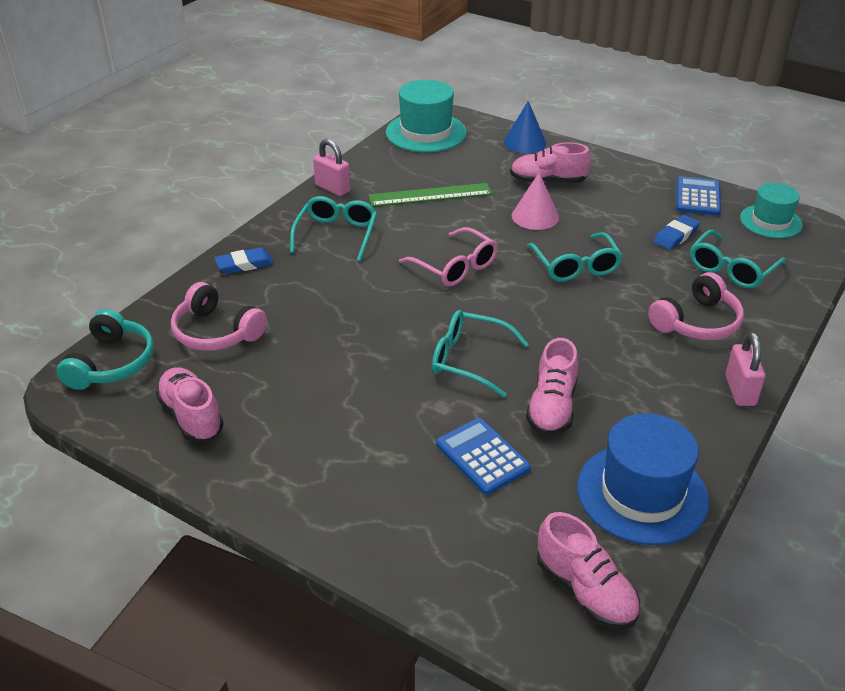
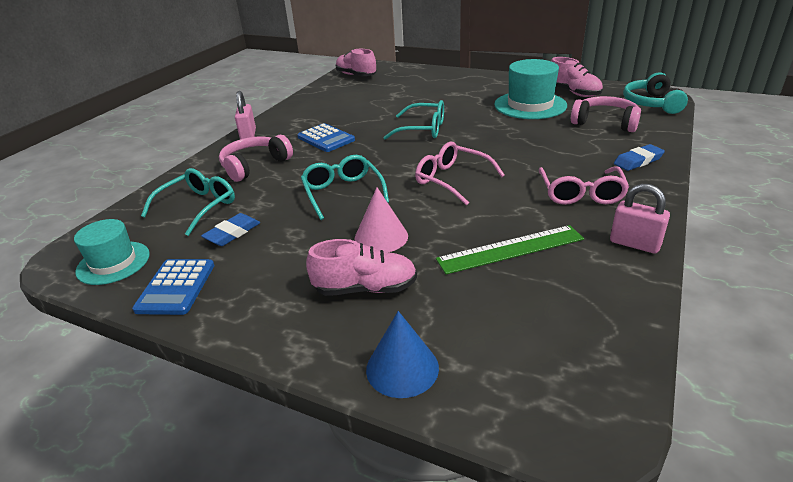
camera: 175 degrees right, 5 degrees down
(336, 234) = (581, 193): turquoise glasses -> pink glasses
(426, 132) = (580, 372): turquoise hat -> turquoise hat (530, 105)
(482, 456) = (405, 98): blue calculator -> blue calculator (326, 138)
(552, 408) = (368, 117): pink shoe -> none
(642, 493) = (324, 97): blue hat -> none

